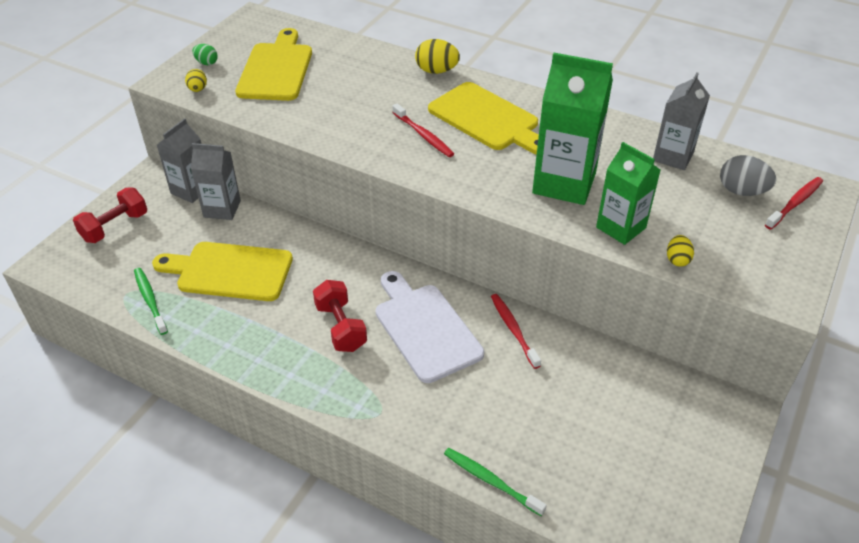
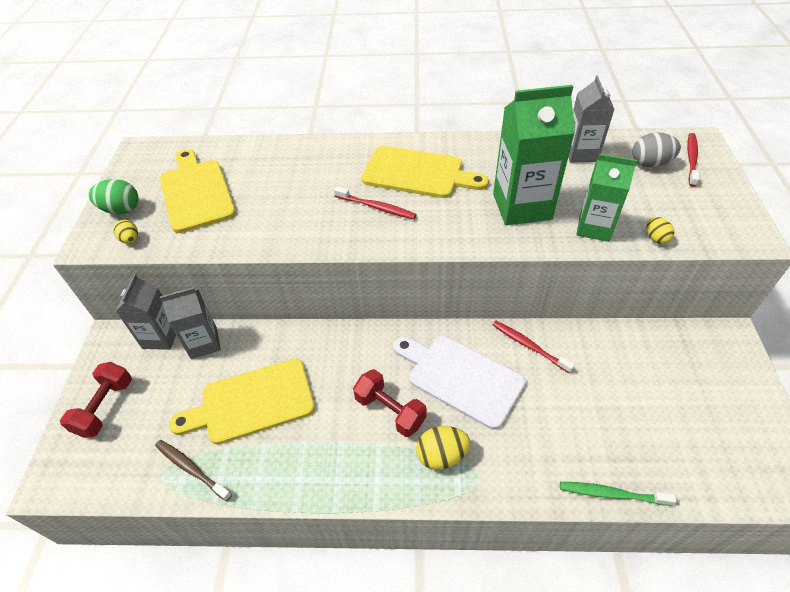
camera: 25 degrees left, 5 degrees up
(150, 300) = (191, 468): green toothbrush -> brown toothbrush
(206, 63) = (121, 210): green egg -> green egg, size x1.64
(436, 71) = (343, 145): yellow egg -> yellow egg (441, 455)

